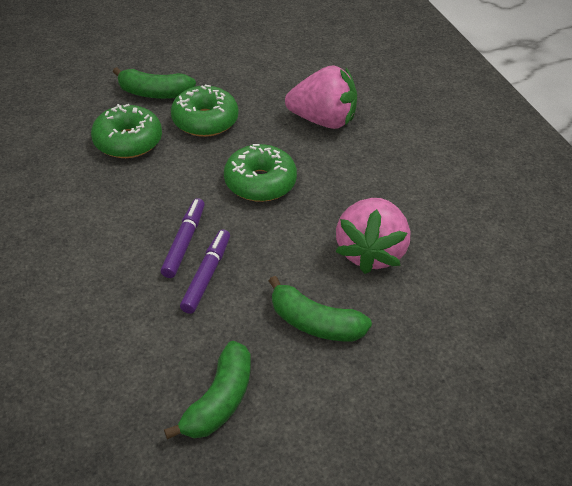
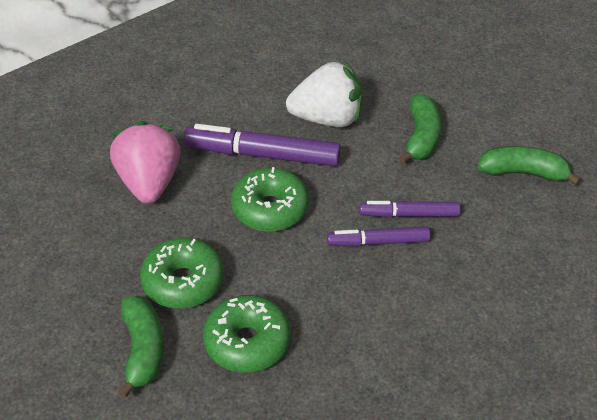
camera: 105 degrees left, 0 degrees up
(333, 193) = (262, 154): none -> purple marker
(370, 252) = (327, 119): pink strawberry -> white strawberry

